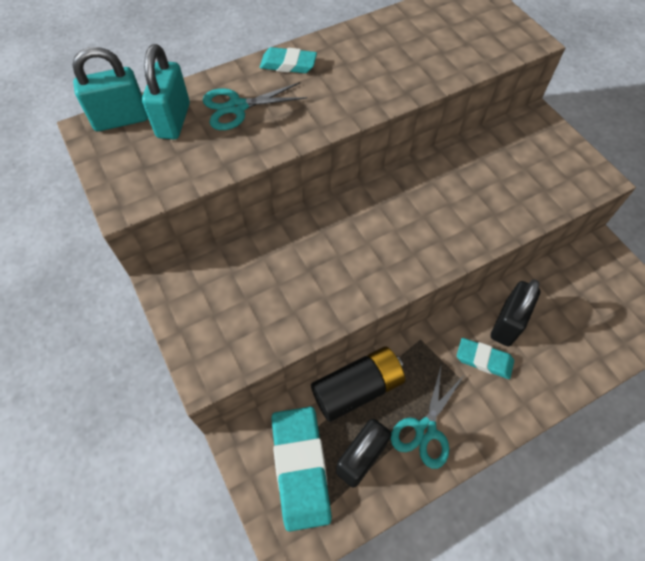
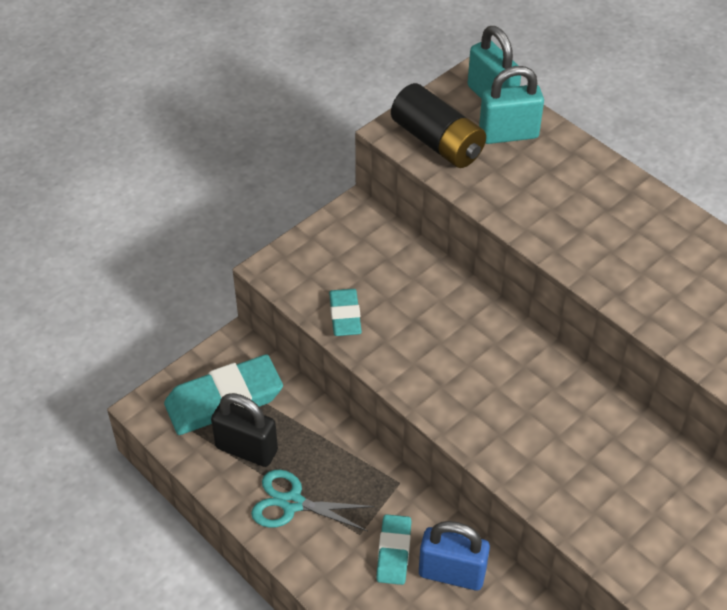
camera: 75 degrees right, 10 degrees down
(237, 107) = (550, 176): turquoise scissors -> none
(288, 64) = (637, 202): turquoise eraser -> turquoise eraser (345, 315)
(357, 389) = (320, 431): black battery -> black battery (437, 142)
(507, 324) = (452, 573): black padlock -> blue padlock

